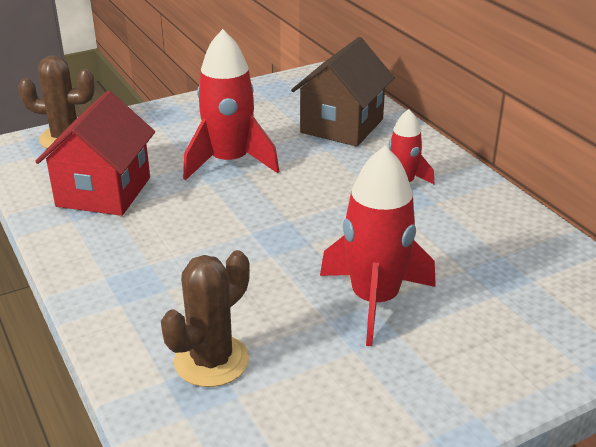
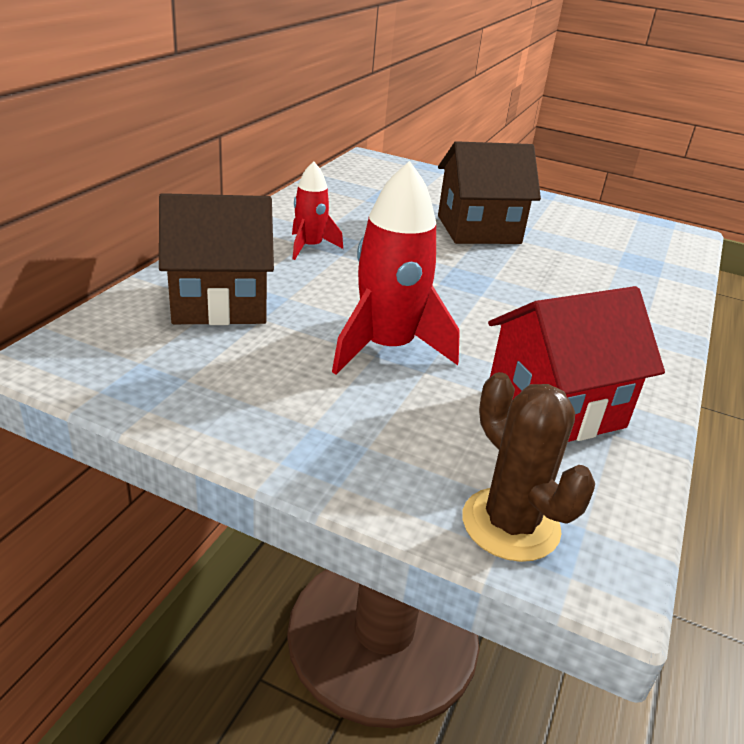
camera: 130 degrees left, 0 degrees up
(211, 361) = (620, 266): brown cactus -> none
(374, 300) = (478, 229): red rocket -> brown house

